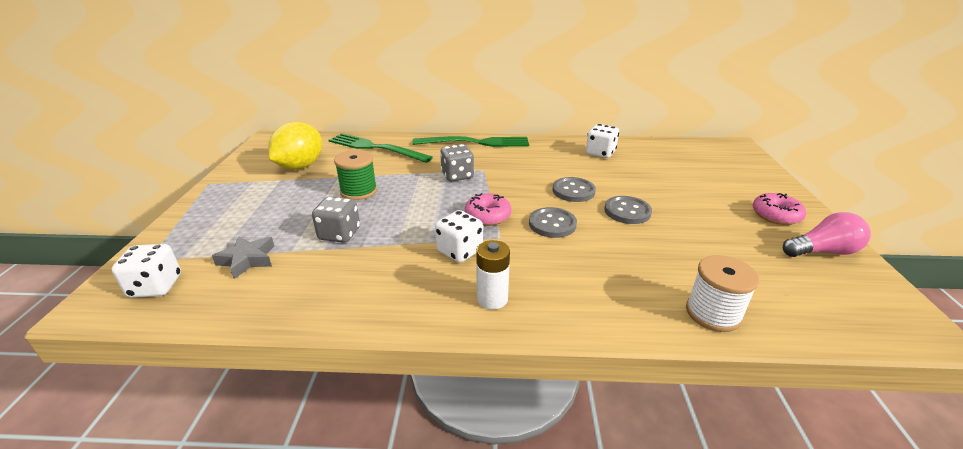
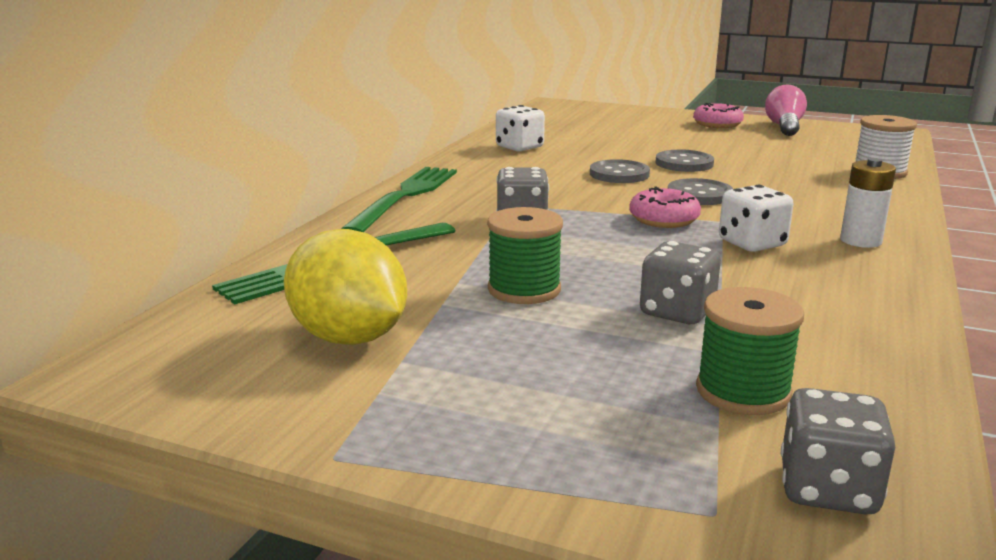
camera: 70 degrees left, 10 degrees down
(156, 286) = (828, 489): white dice -> grey dice
(247, 260) = (743, 391): grey star -> green spool

